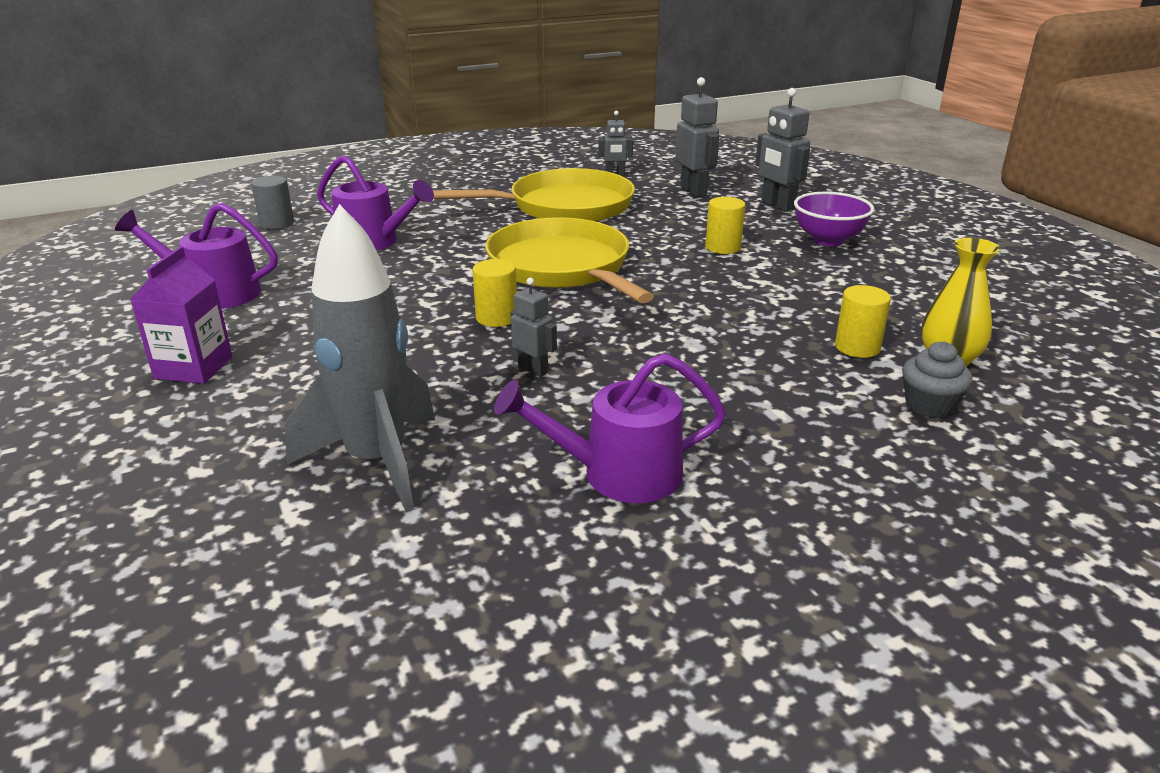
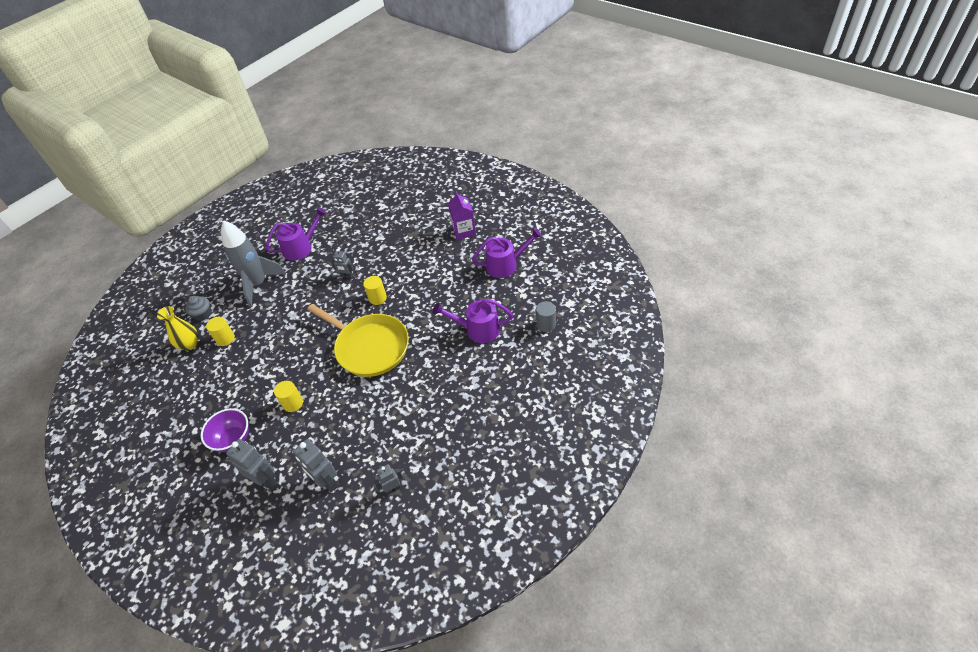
camera: 160 degrees right, 20 degrees up
(377, 462) = (372, 225): grey rocket -> grey rocket (258, 284)
(565, 206) = (402, 417): yellow pan -> none

